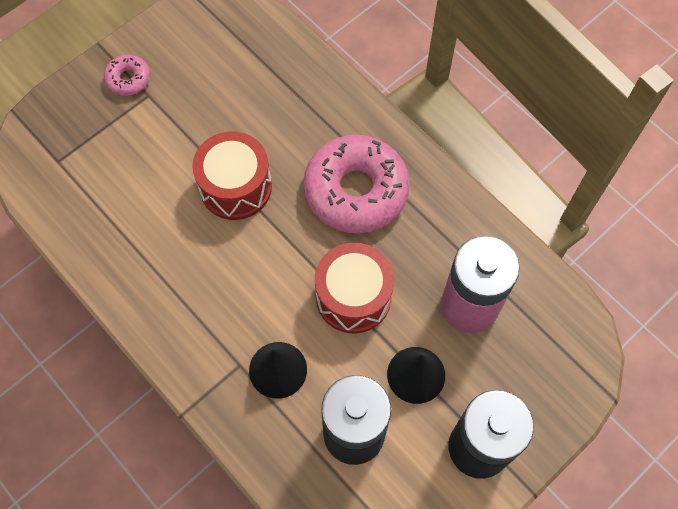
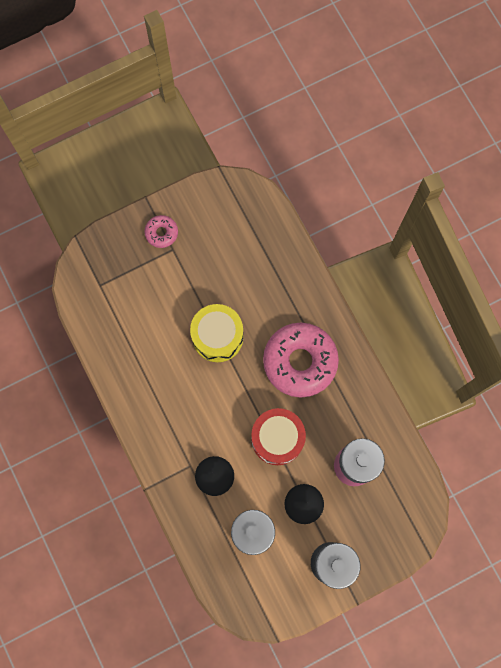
camera: 15 degrees right, 10 degrees up
(235, 187) = (217, 337): red drum -> yellow drum

